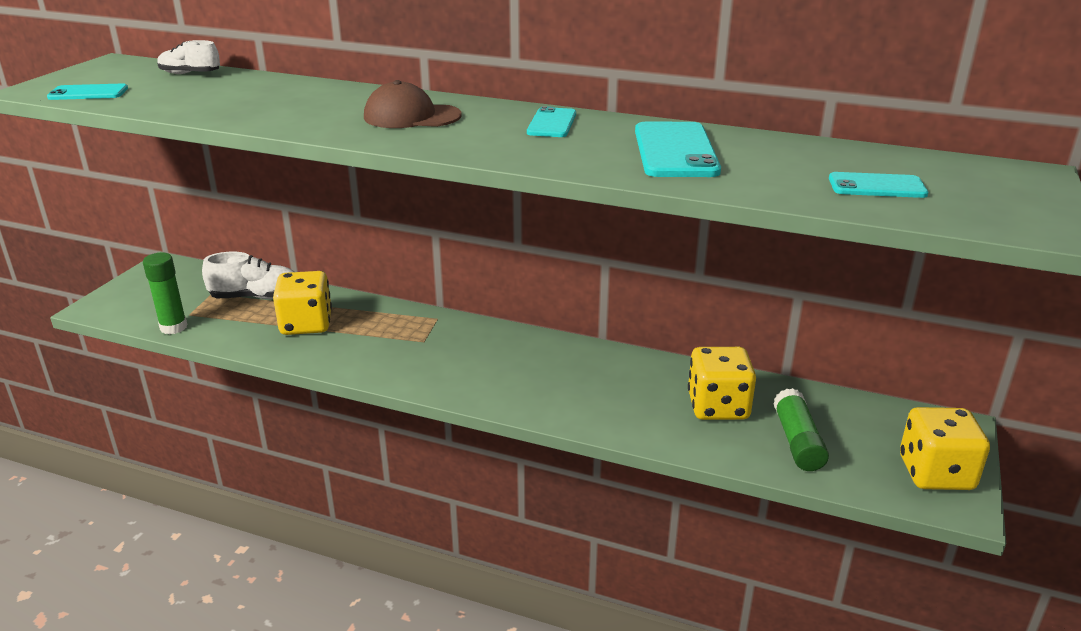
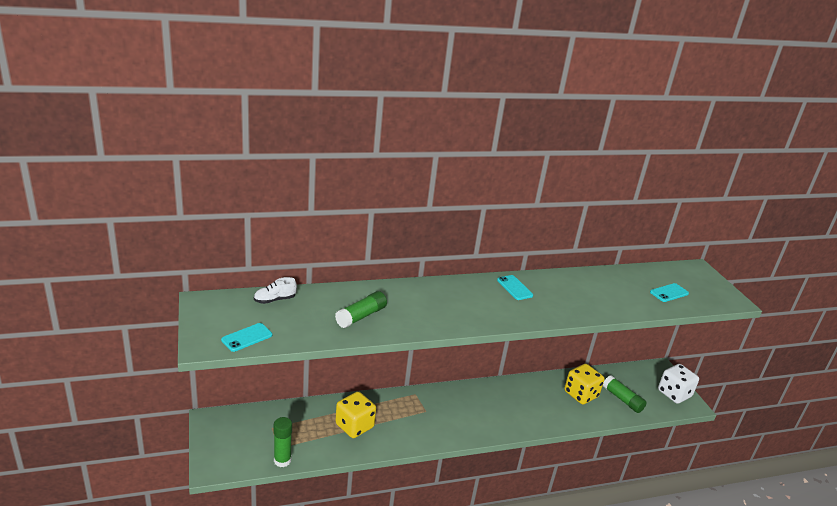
camera: 40 degrees left, 0 degrees up
(256, 297) = (302, 419): white shoe -> none
(257, 104) = (361, 316): none -> green glue stick
(412, 116) = (450, 302): brown cap -> none
(675, 151) = (584, 292): turquoise phone -> none
(935, 473) = (674, 394): yellow dice -> white dice

